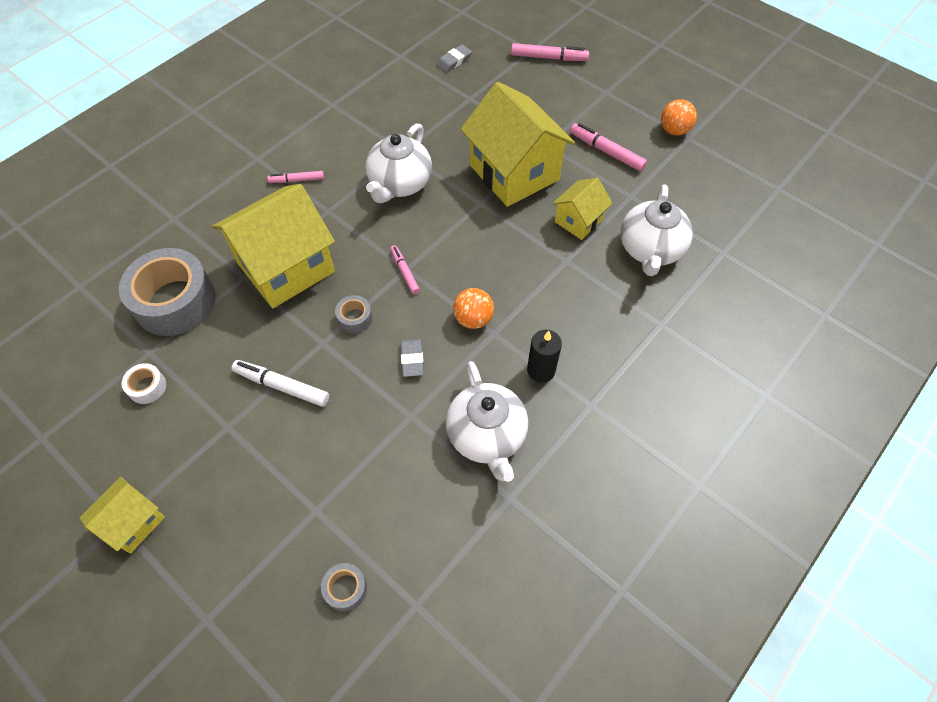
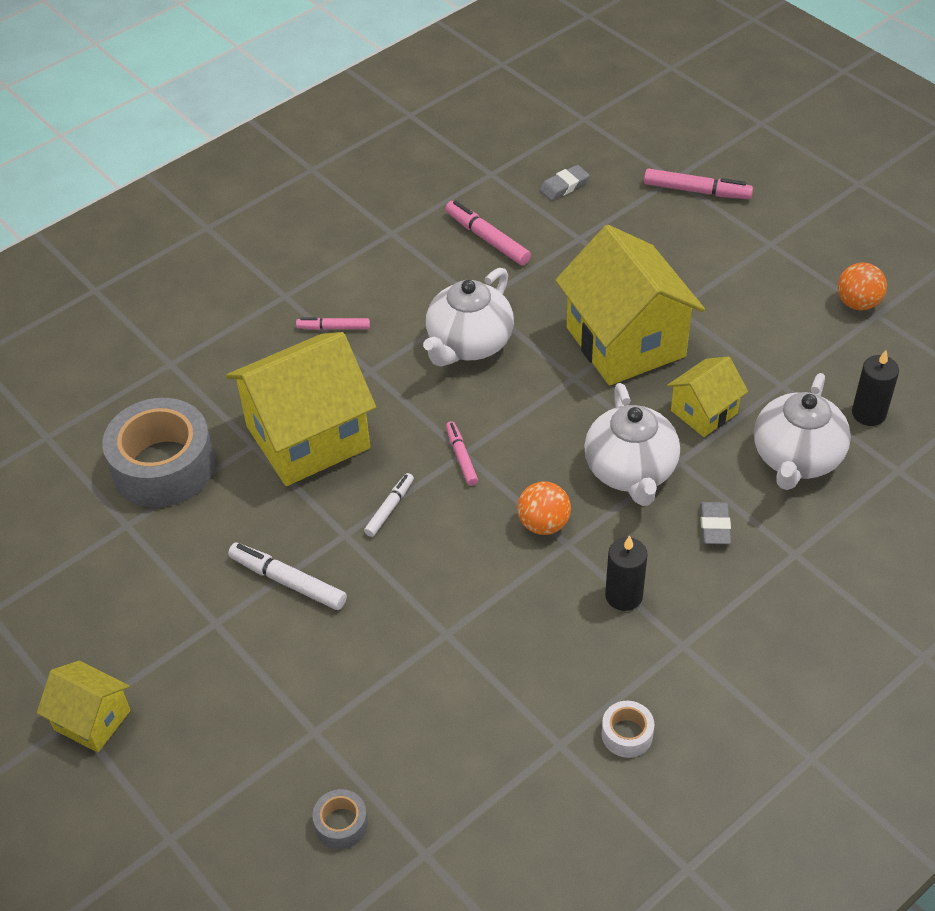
camera: 10 degrees right, 10 degrees down
(133, 522) = (92, 720): yellow house -> yellow house turned 75 degrees clockwise
(147, 387) = (121, 565): white tape -> white tape (627, 734)
(355, 318) = (389, 508): grey tape -> white marker
(412, 359) = (457, 566): grey eraser -> grey eraser (714, 526)
(487, 435) = (541, 667): white teapot -> white teapot (630, 471)
(606, 151) = (757, 324): pink marker -> pink marker (487, 239)
(695, 211) = (868, 413): none -> black candle

